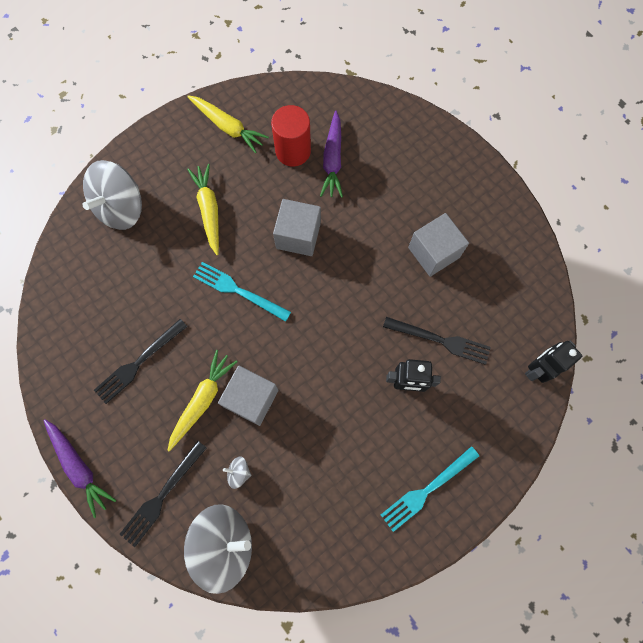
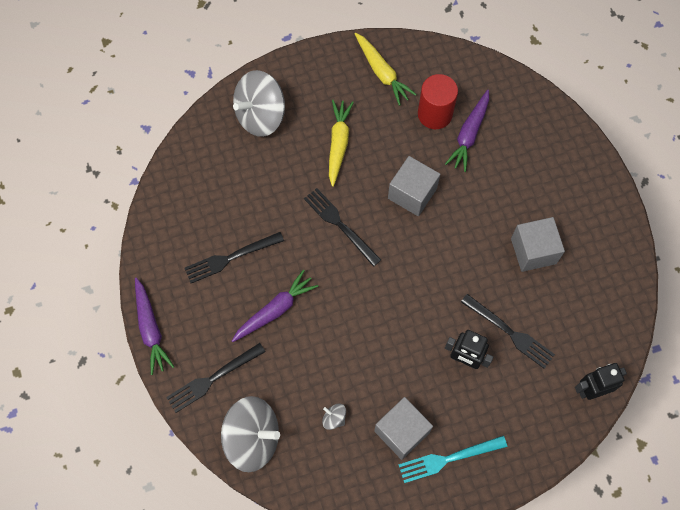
camera: 20 degrees right, 5 degrees down
(202, 400) = (275, 310): yellow carrot -> purple carrot
(237, 290) = (339, 224): turquoise fork -> black fork
(239, 472) = (286, 383): grey spinning top -> grey spinning top (334, 418)
(251, 398) = (319, 324): grey cube -> grey cube (401, 432)

